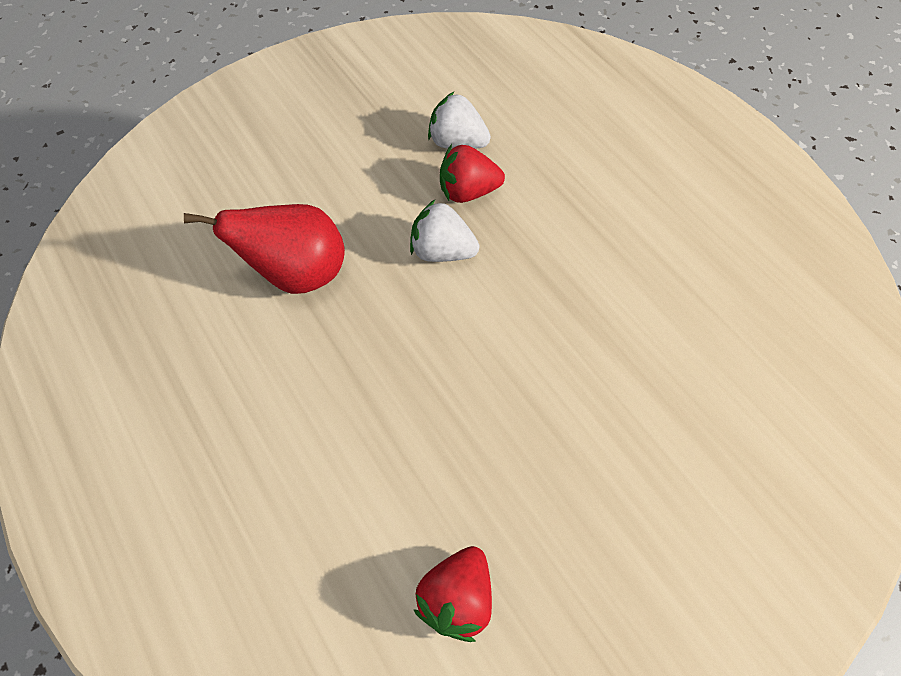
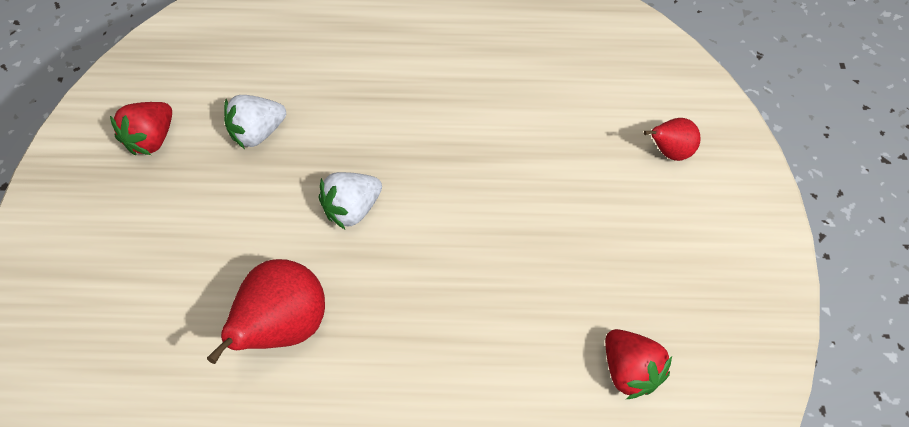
camera: 55 degrees left, 0 degrees up
(468, 192) = (312, 156): red strawberry -> red strawberry (152, 139)
(751, 489) = (669, 151): none -> red pear

